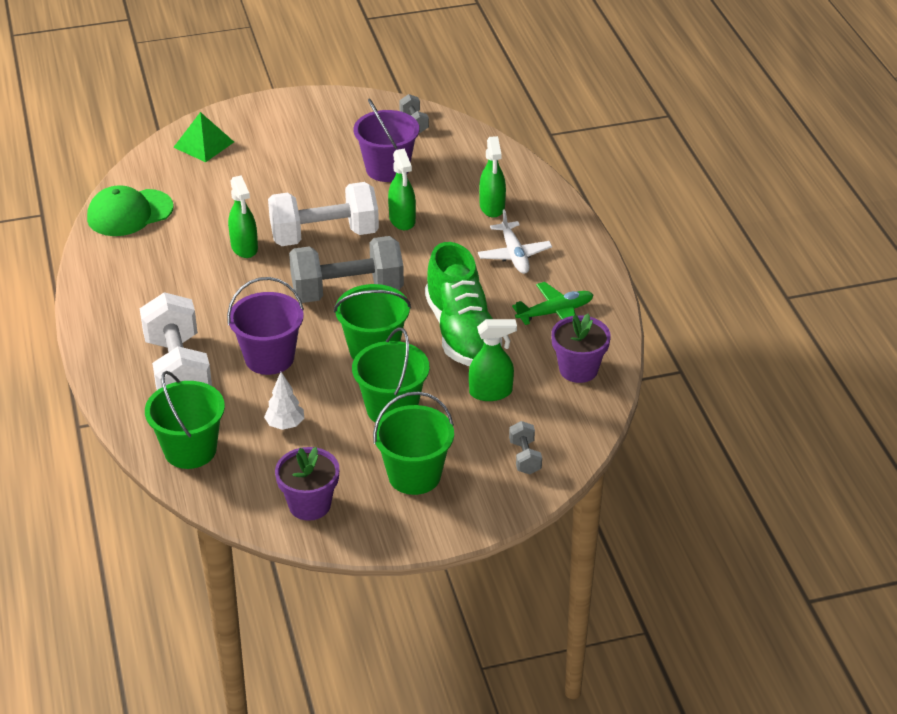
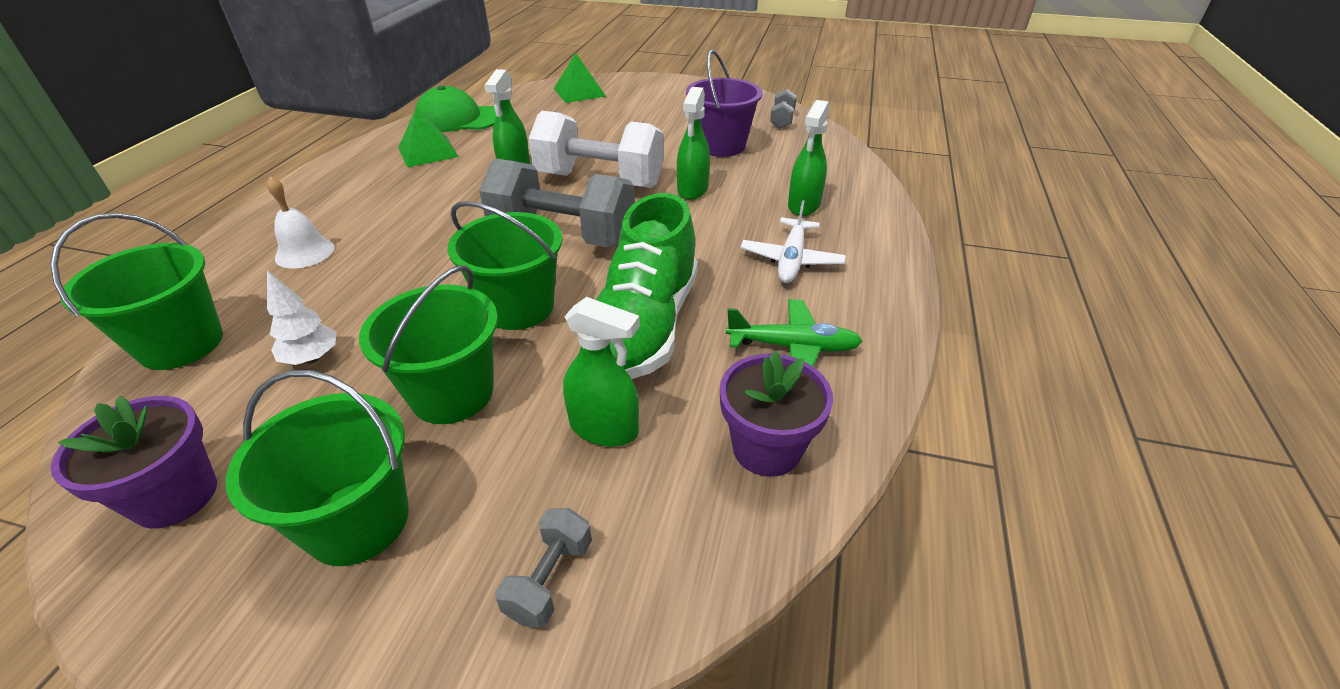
camera: 30 degrees right, 0 degrees up
(150, 257) = (428, 152): none -> green pyramid
(178, 370) = (305, 252): white dumbbell -> white bell
(269, 358) = (402, 273): purple bucket -> none

